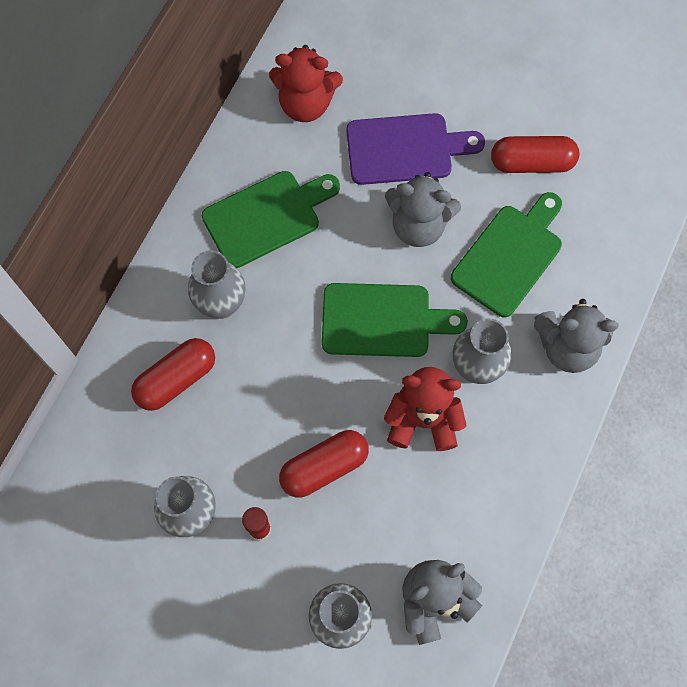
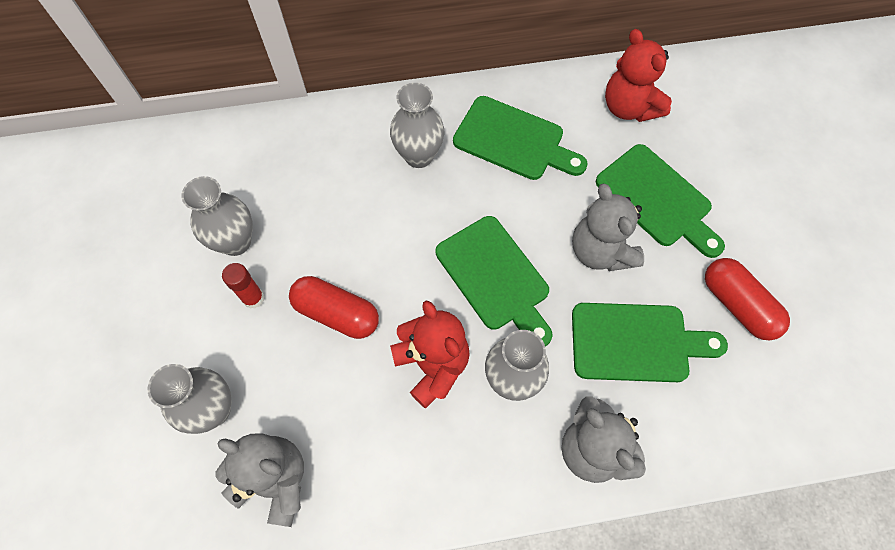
camera: 55 degrees right, 5 degrees down
(176, 379) = (336, 164): red capsule -> none
(405, 149) = (657, 199): purple cutting board -> green cutting board

